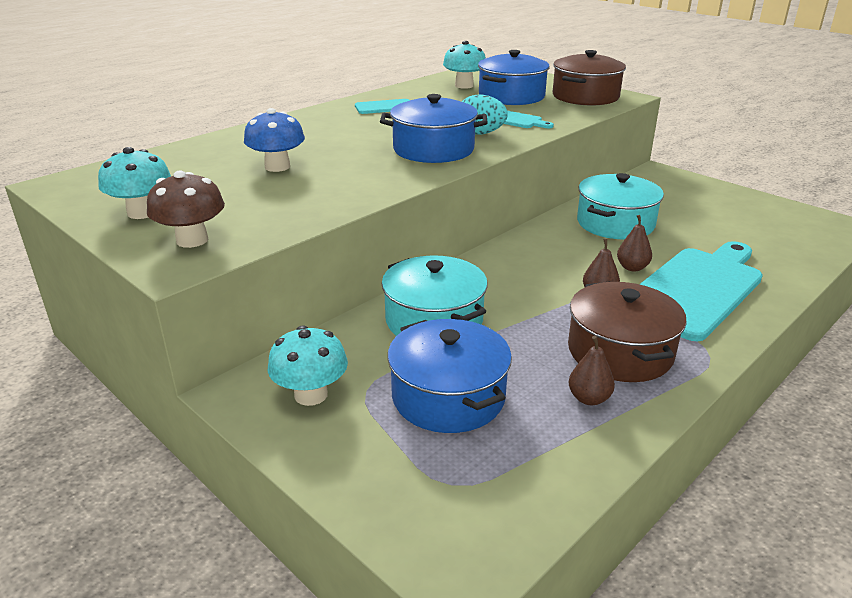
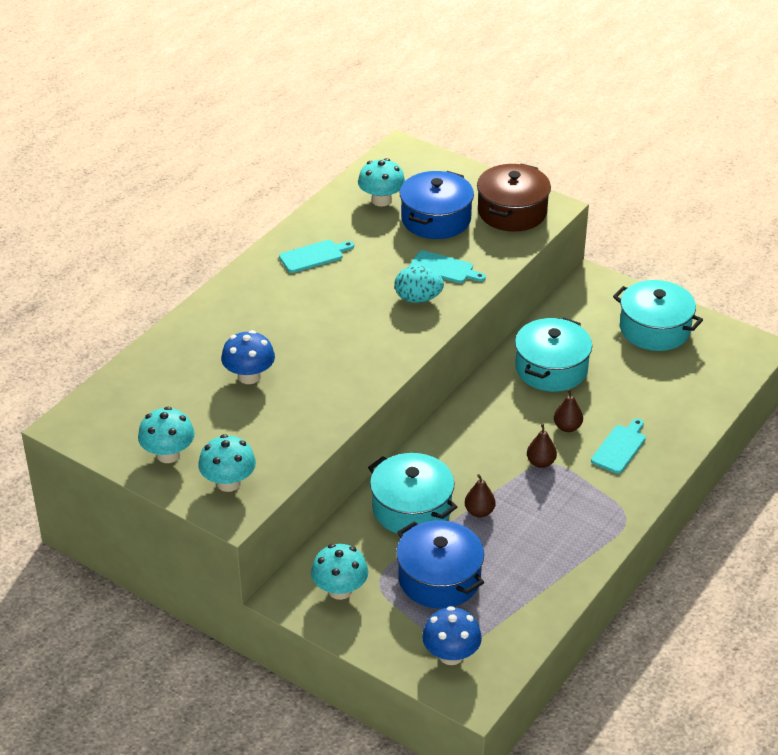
camera: 10 degrees left, 10 degrees up
(192, 240) = (228, 483): brown mushroom -> turquoise mushroom
(433, 149) = (381, 332): blue pot -> none
(439, 499) = (451, 655): none -> blue mushroom
(589, 398) = (539, 567): brown pear -> brown pear (479, 512)
(620, 352) = (559, 522): brown pot -> none
(696, 289) = (620, 447): turquoise cutting board -> turquoise cutting board, size x0.47
(726, 205) = (654, 329): none -> turquoise pot

